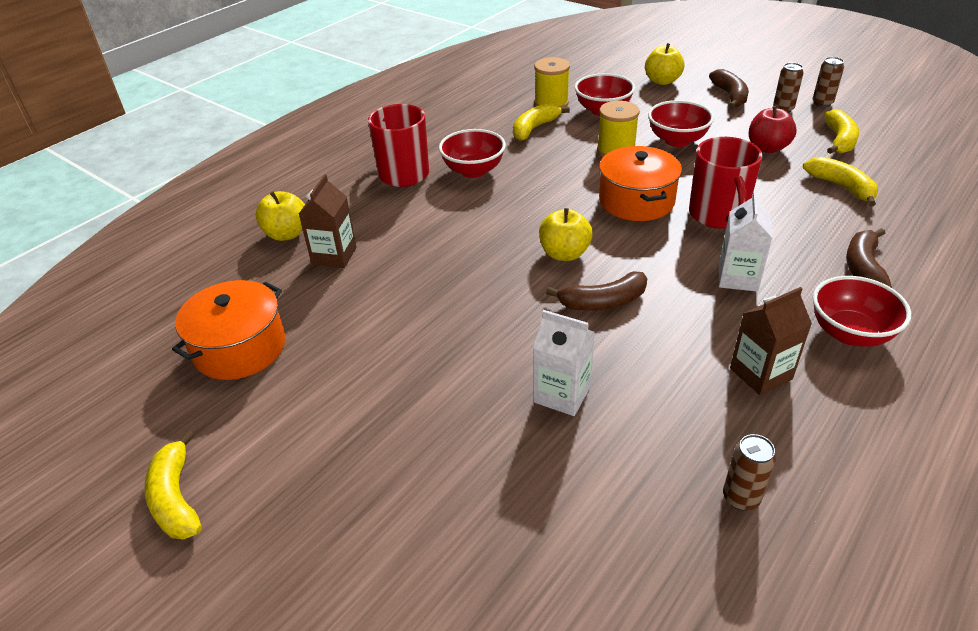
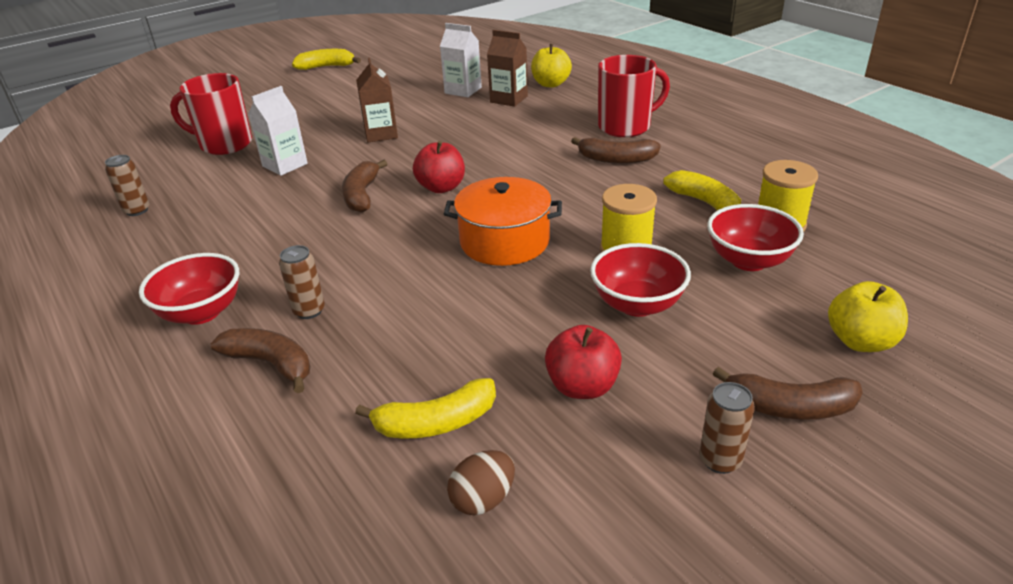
camera: 105 degrees right, 5 degrees down
(240, 348) = (428, 75): orange pot -> none
(473, 171) = (616, 159): red bowl -> brown banana
(564, 254) = (441, 187): yellow apple -> red apple
(718, 215) = (441, 289): red mug -> red mug (224, 144)
(738, 278) = (331, 271): white carton -> white carton (463, 90)
(760, 374) = (214, 248): brown carton -> brown carton (381, 134)
(822, 103) = (738, 536): brown can -> brown can (309, 311)
(839, 140) = (575, 489): yellow banana -> none
(873, 162) = (483, 499): none -> brown egg

